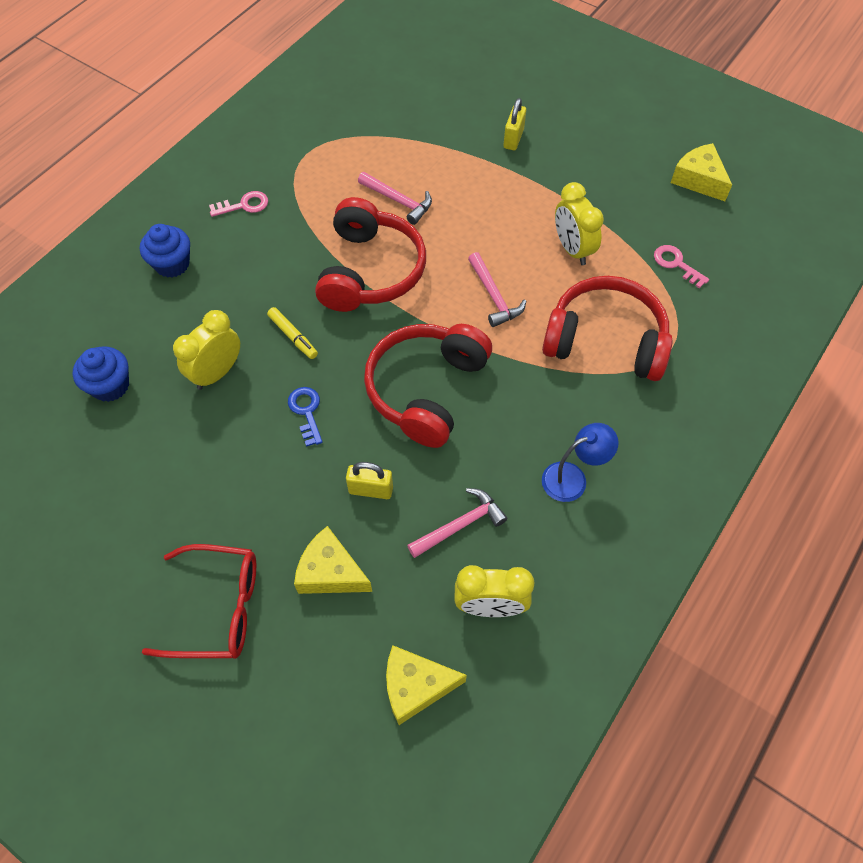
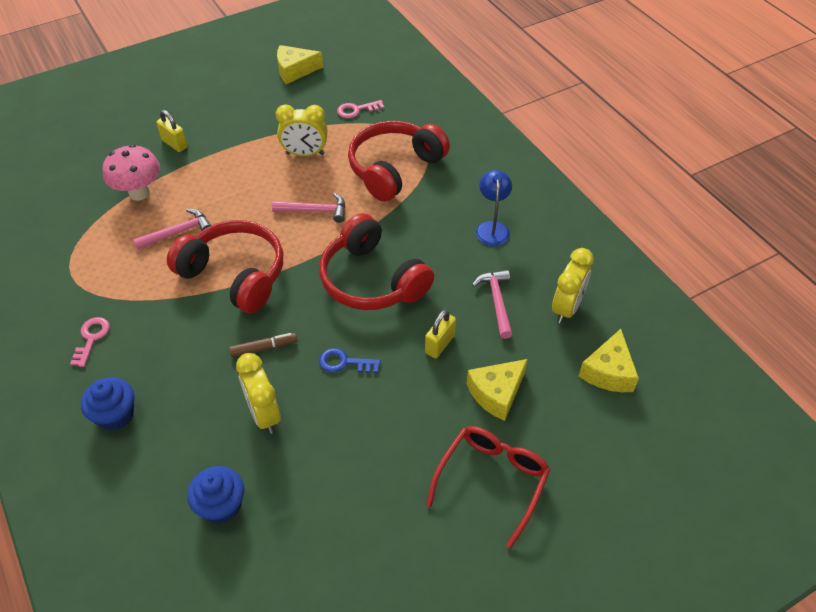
camera: 65 degrees left, 10 degrees down
(293, 336) = (263, 348): yellow marker -> brown marker
(431, 147) = (139, 193): none -> pink mushroom

